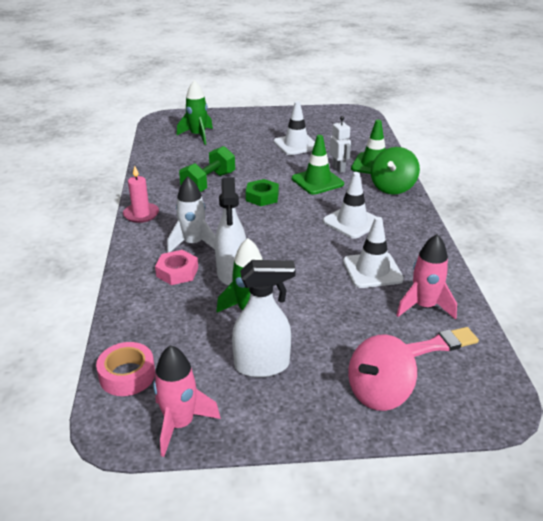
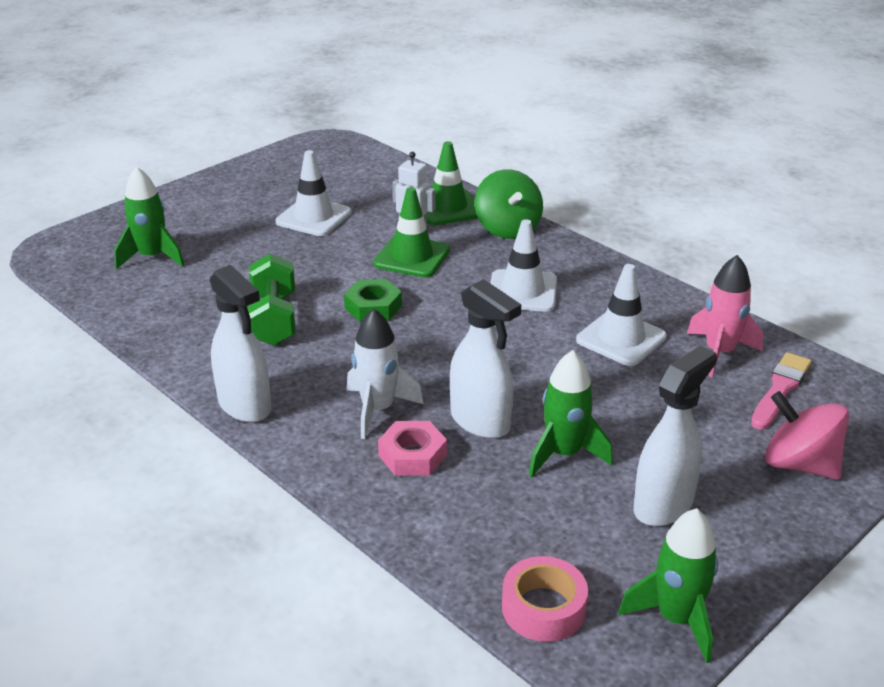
camera: 40 degrees left, 0 degrees up
(141, 214) = (245, 406): pink candle -> white spray bottle
(180, 424) = (676, 619): pink rocket -> green rocket
(379, 393) = (799, 464): pink spinning top -> pink spinning top turned 120 degrees clockwise

